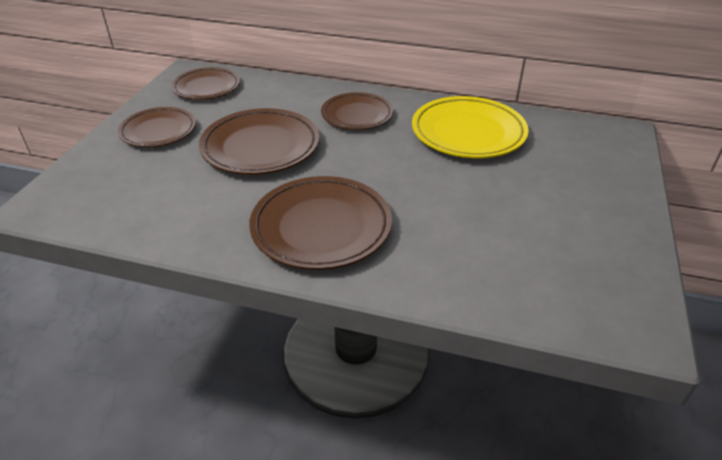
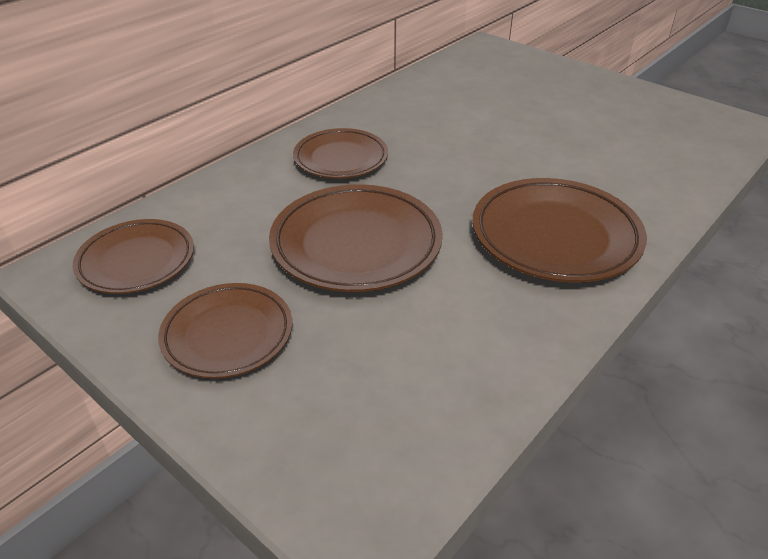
camera: 65 degrees left, 0 degrees up
(468, 133) = (434, 108): yellow plate -> none

